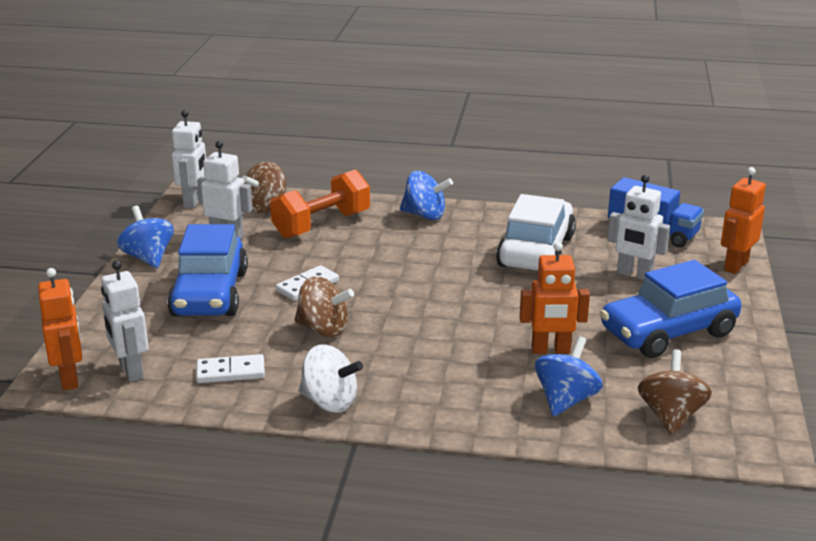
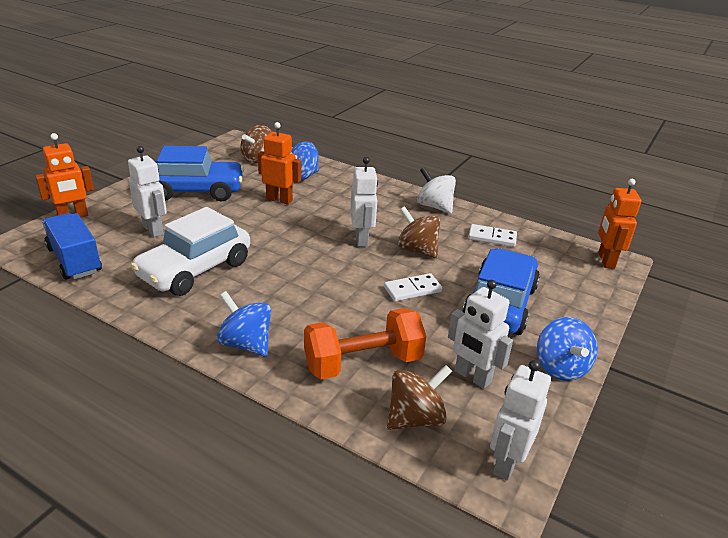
camera: 160 degrees left, 5 degrees up
(131, 371) = (562, 255): white robot -> white robot (362, 239)

